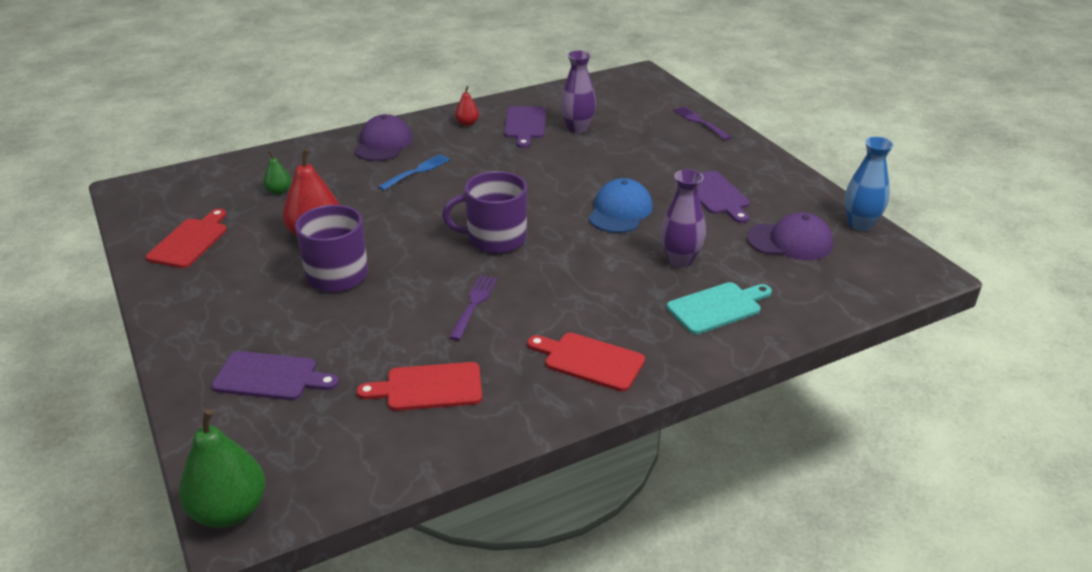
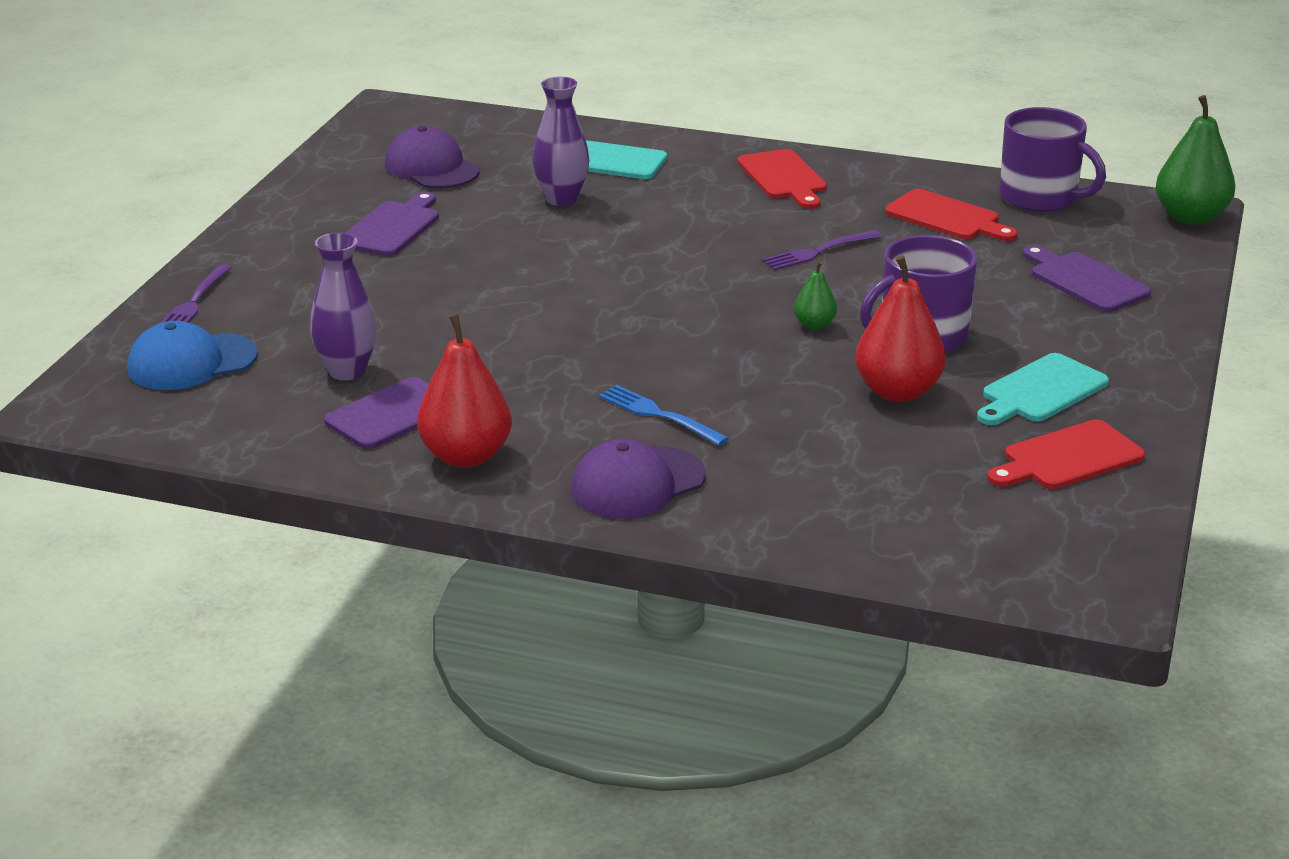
camera: 135 degrees left, 5 degrees down
(235, 273) = (1041, 391): none -> turquoise cutting board
(279, 191) = (880, 477): green pear -> green pear (814, 325)
(417, 171) = (658, 415): blue fork -> blue fork turned 45 degrees clockwise
(467, 123) = (466, 456): red pear -> red pear, size x1.97
(495, 239) = (700, 294): purple mug -> purple mug (1040, 198)
(620, 211) = (520, 259): blue cap -> blue cap (191, 362)
(860, 224) = (338, 150): blue vase -> none

